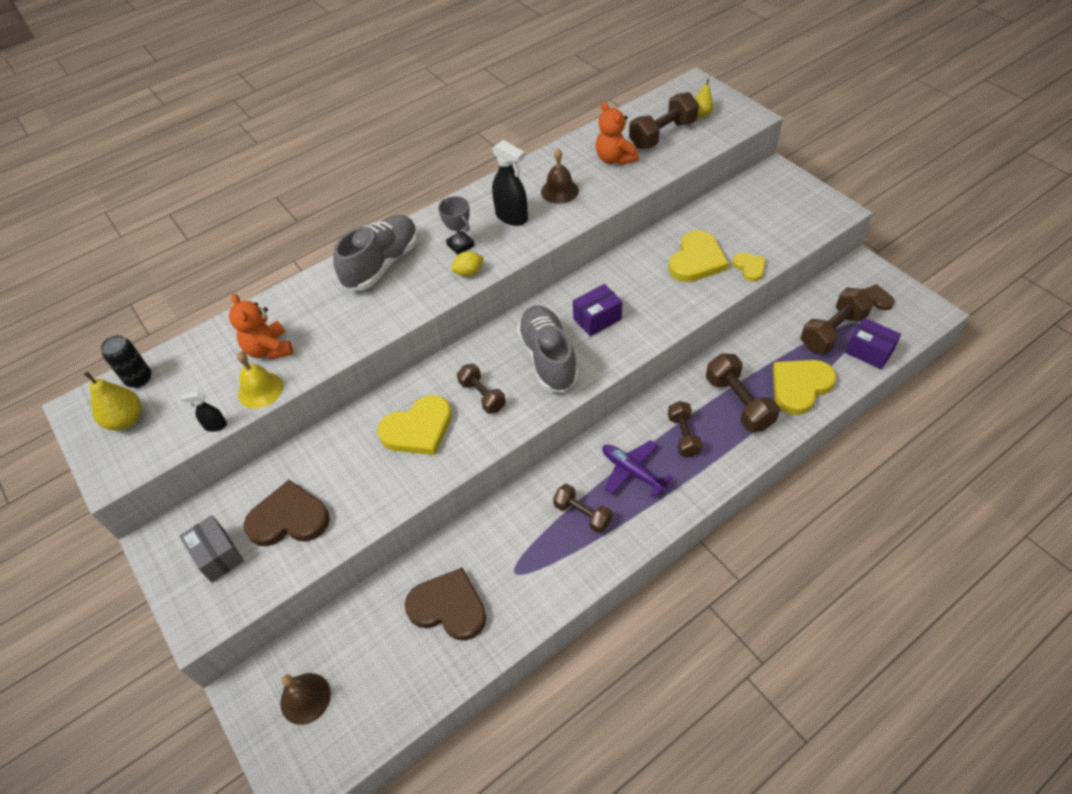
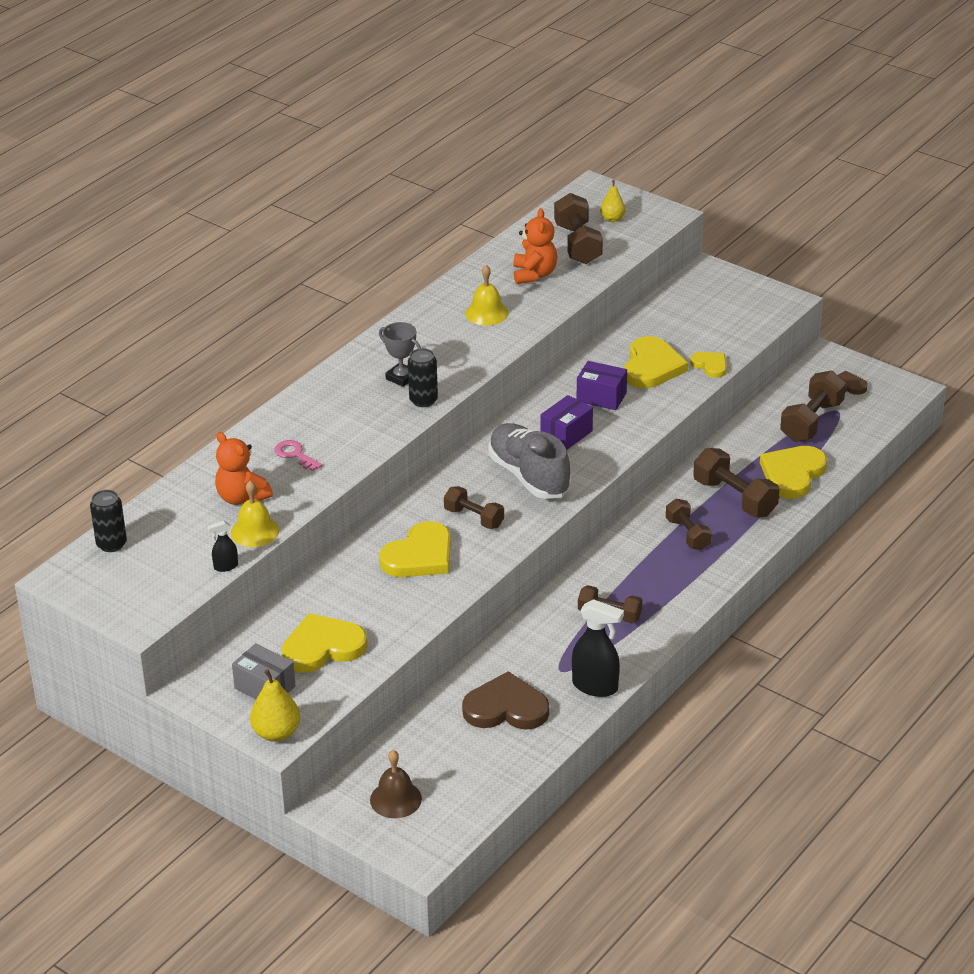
camera: 20 degrees left, 15 degrees down
(126, 420) = (123, 578): yellow pear -> yellow pear (276, 733)
(289, 518) = (322, 647): brown heart -> yellow heart
(335, 311) = (295, 455): none -> pink key
(382, 264) = (322, 407): grey shoe -> none
(468, 272) = (423, 400): yellow lemon -> black can
(512, 217) = (445, 344): black spray bottle -> black spray bottle (595, 686)
(559, 191) = (486, 313): brown bell -> yellow bell
(614, 159) = (534, 274): orange teddy bear -> orange teddy bear turned 135 degrees counterclockwise
(632, 471) = (646, 572): purple plane -> none
(662, 134) = (577, 244): brown dumbbell -> brown dumbbell turned 45 degrees counterclockwise
(869, 352) = (853, 433): purple box -> purple box (601, 397)

